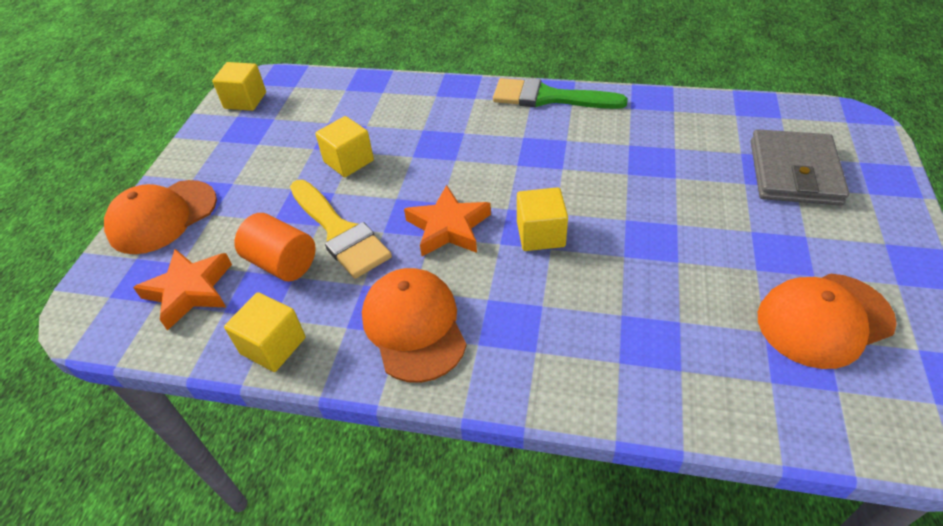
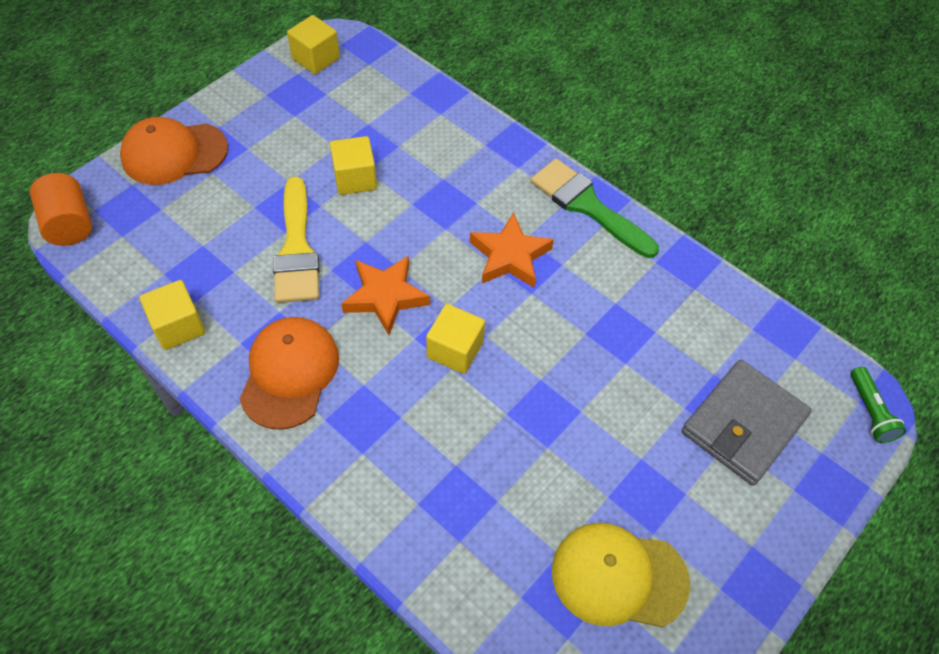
camera: 25 degrees right, 10 degrees up
(189, 291) = (151, 239): orange star -> orange star (510, 256)
(282, 263) = (233, 254): orange cylinder -> orange cylinder (69, 224)
(824, 320) = (618, 576): orange cap -> yellow cap
(859, 123) = (870, 411): none -> green flashlight

